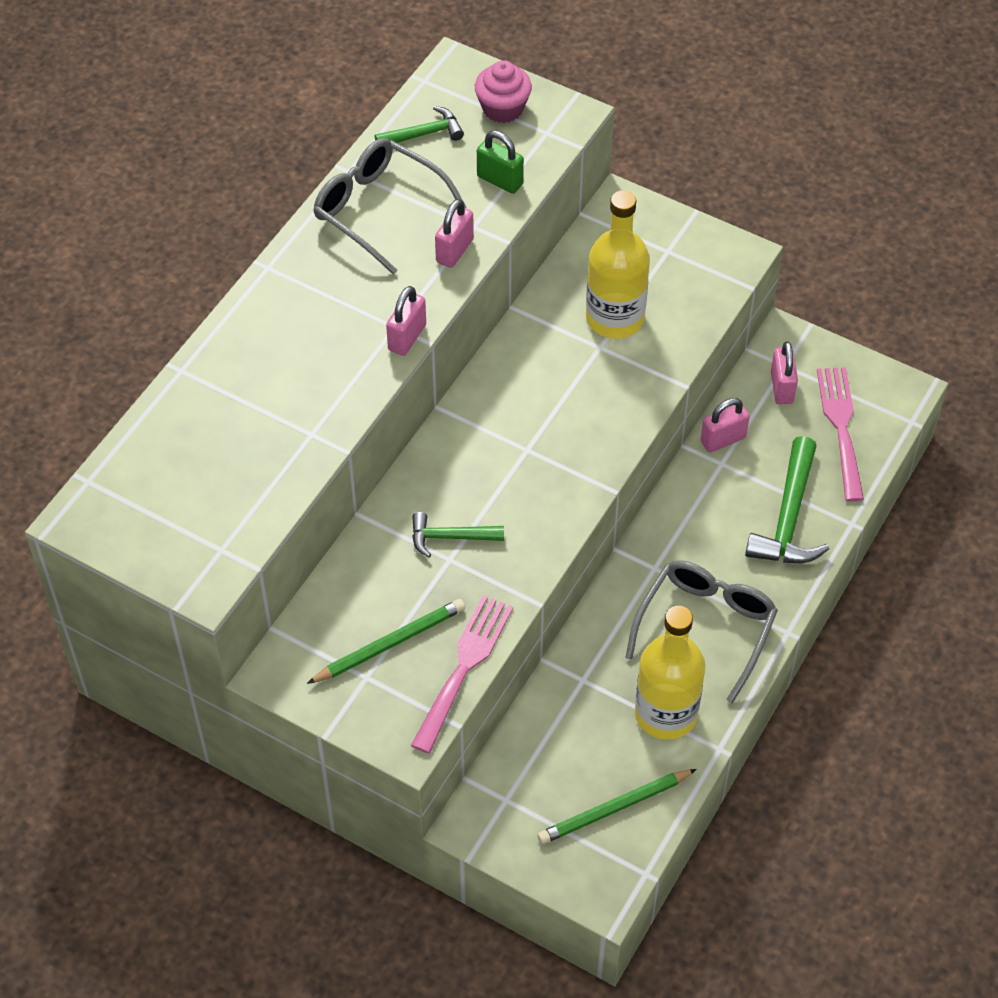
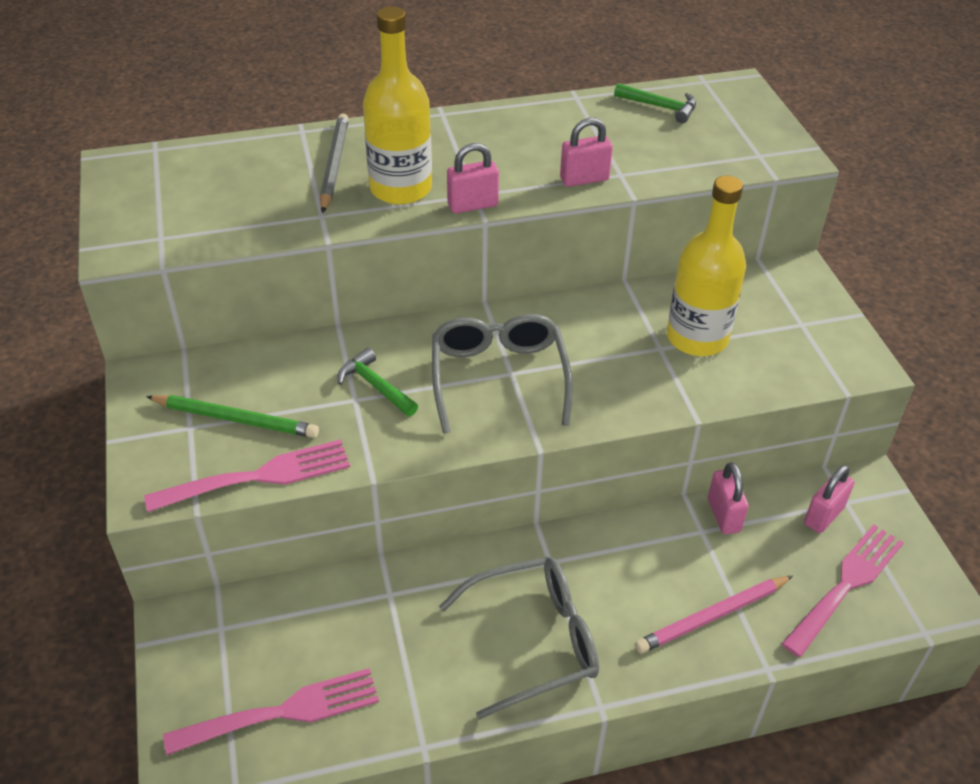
camera: 45 degrees right, 10 degrees down
(255, 382) = (334, 165): none -> grey pencil
(378, 210) = (564, 127): grey glasses -> grey glasses (498, 377)
(500, 180) = (679, 161): green padlock -> none
(503, 108) = (742, 124): pink cupcake -> none
(614, 808) = (283, 712): green pencil -> pink fork
(665, 713) = (417, 677): yellow bottle -> yellow bottle (401, 189)
(723, 440) = (723, 515): pink padlock -> pink padlock turned 60 degrees clockwise
(788, 517) = (712, 616): green hammer -> pink pencil

